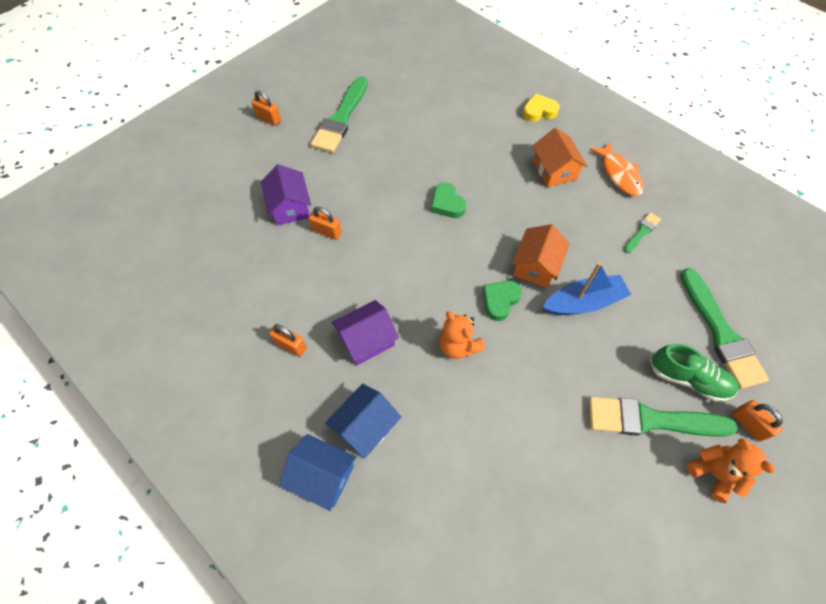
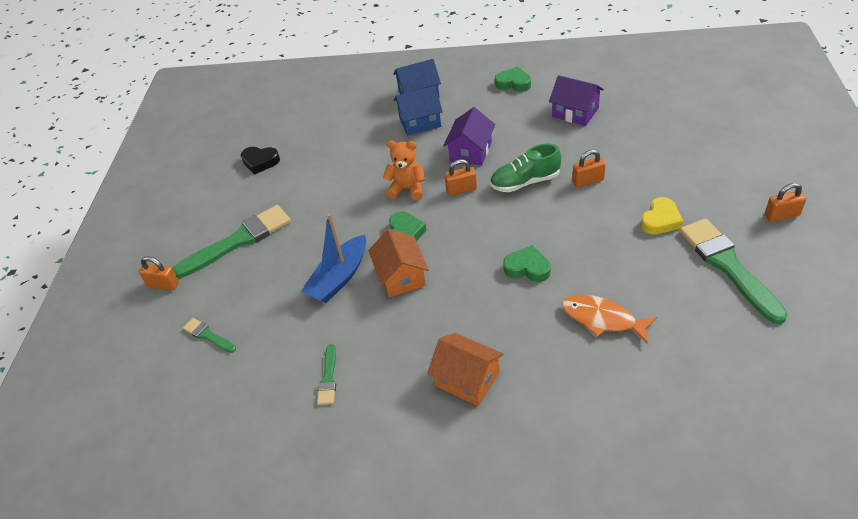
camera: 145 degrees right, 15 degrees down
(229, 394) = (513, 83): none -> green heart
(290, 207) = (640, 174): purple house -> purple house (575, 112)
(290, 345) = (513, 119): orange padlock -> orange padlock (461, 190)
(365, 427) = (420, 122): blue house -> blue house turned 75 degrees clockwise
(539, 111) = (557, 446): yellow heart -> yellow heart (660, 220)
(570, 530) = (260, 162): none -> black heart
(619, 174) = (396, 430): orange fish -> orange fish (602, 319)
(688, 379) = (222, 283): green shoe -> green shoe (525, 182)
(713, 473) = (180, 241): orange teddy bear -> none
(721, 333) = (208, 335): green brush -> green brush, size x0.48

